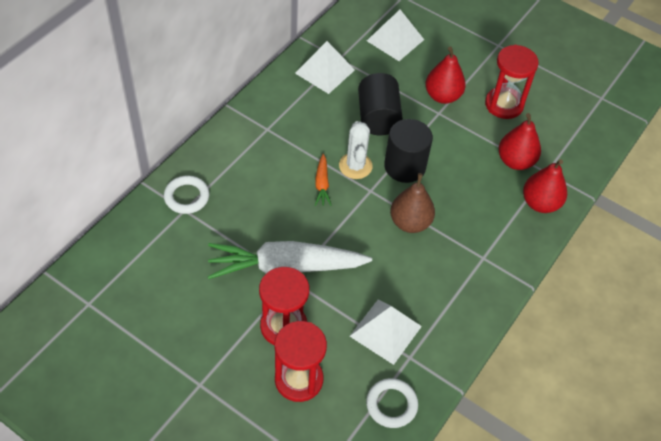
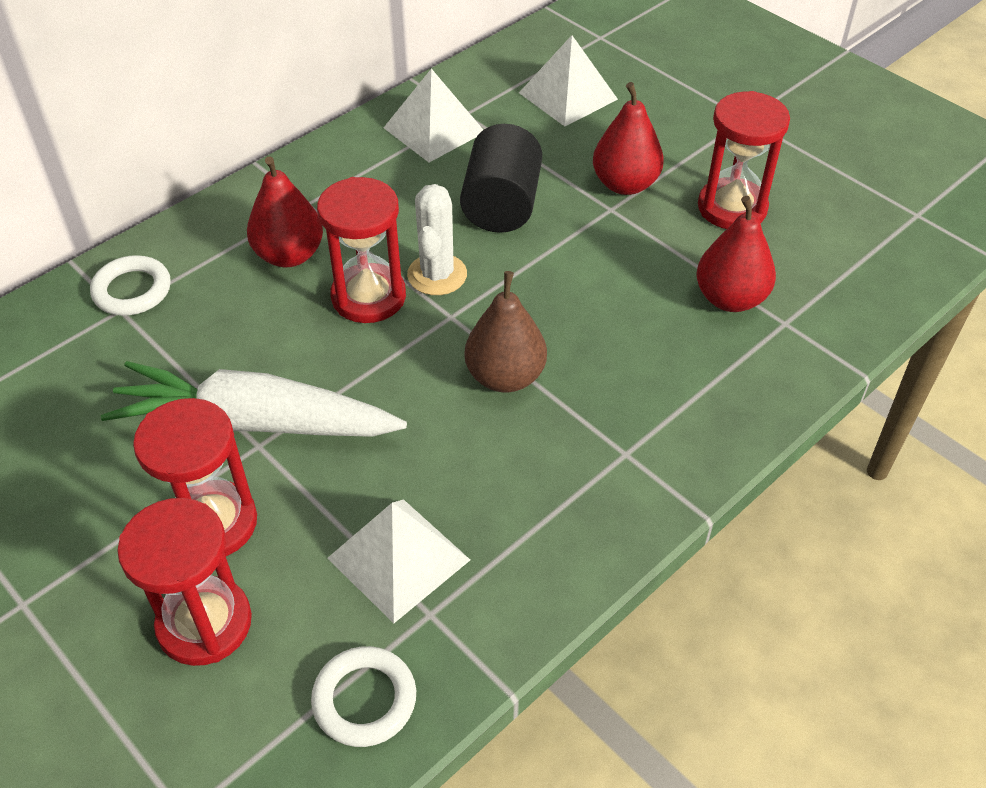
camera: 15 degrees right, 5 degrees down
(322, 184) = (368, 297): orange carrot -> red hourglass
(405, 166) = (524, 285): black cylinder -> none
(540, 203) = (760, 373): red pear -> red pear (289, 255)

